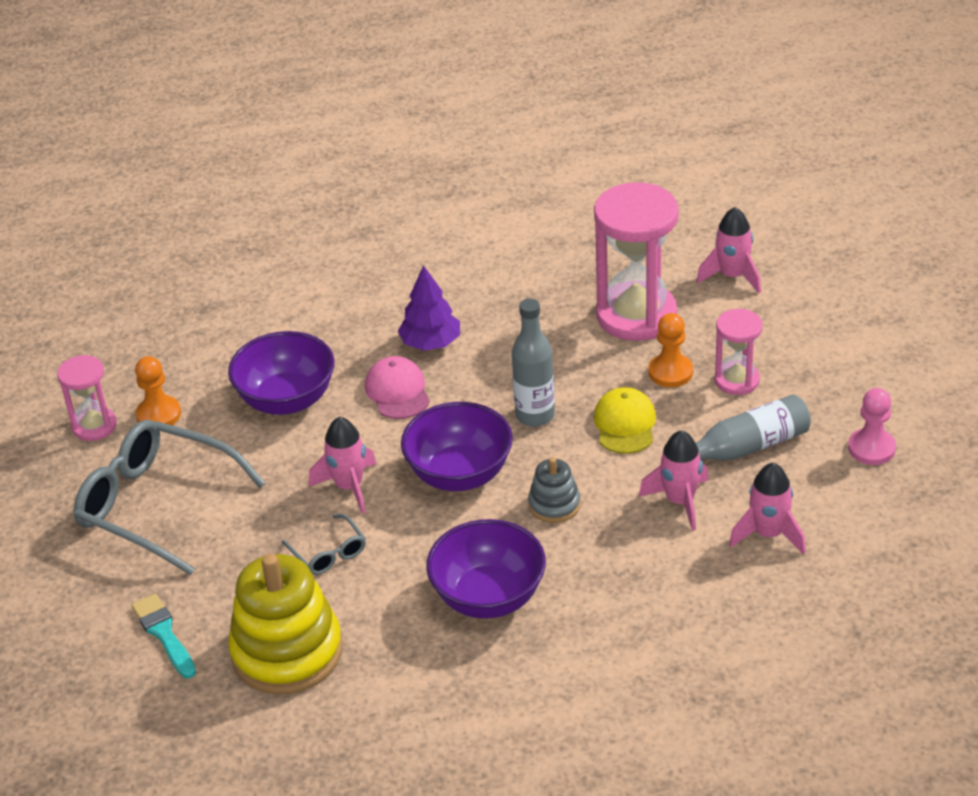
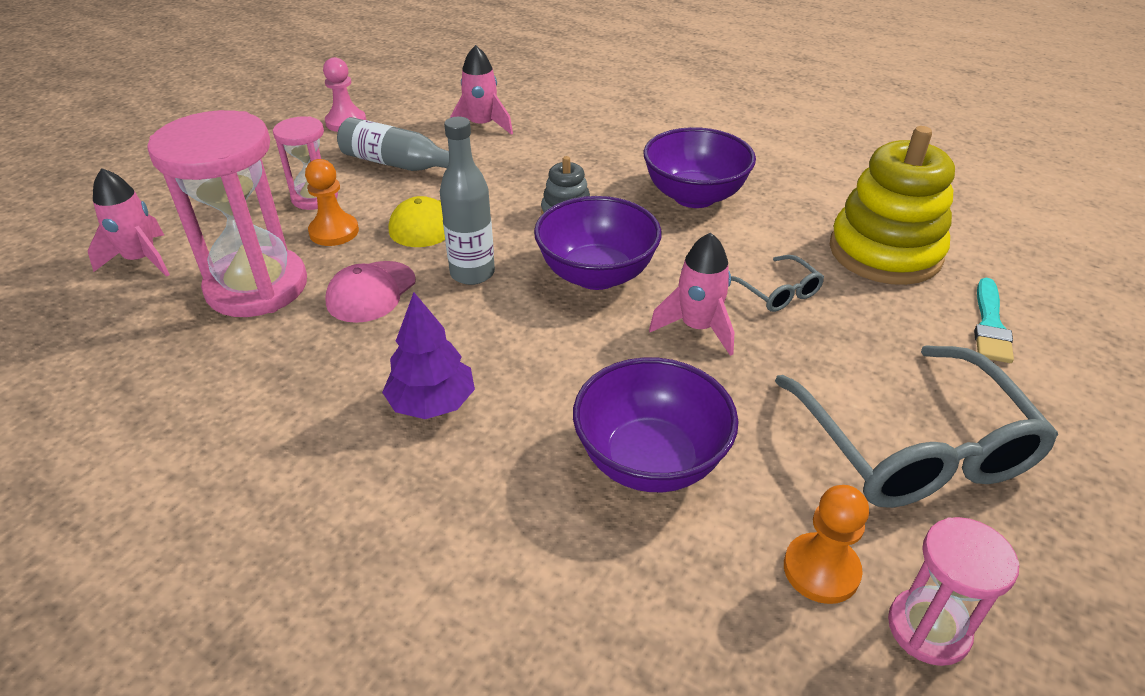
camera: 135 degrees left, 0 degrees up
(328, 552) = (777, 292): grey glasses -> grey glasses turned 135 degrees clockwise
(397, 391) = (536, 379): pink cap -> pink cap (371, 292)
(680, 501) = (492, 166): pink rocket -> none

